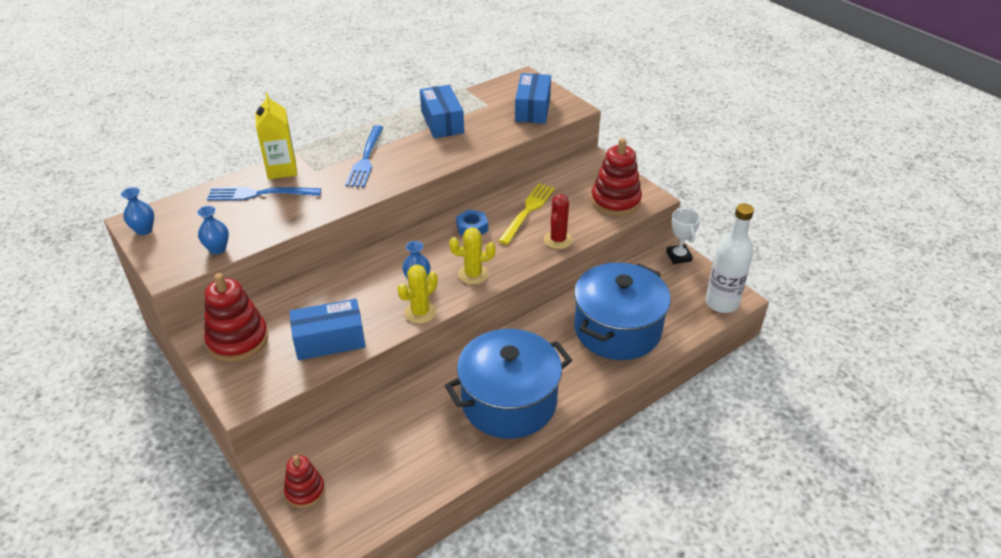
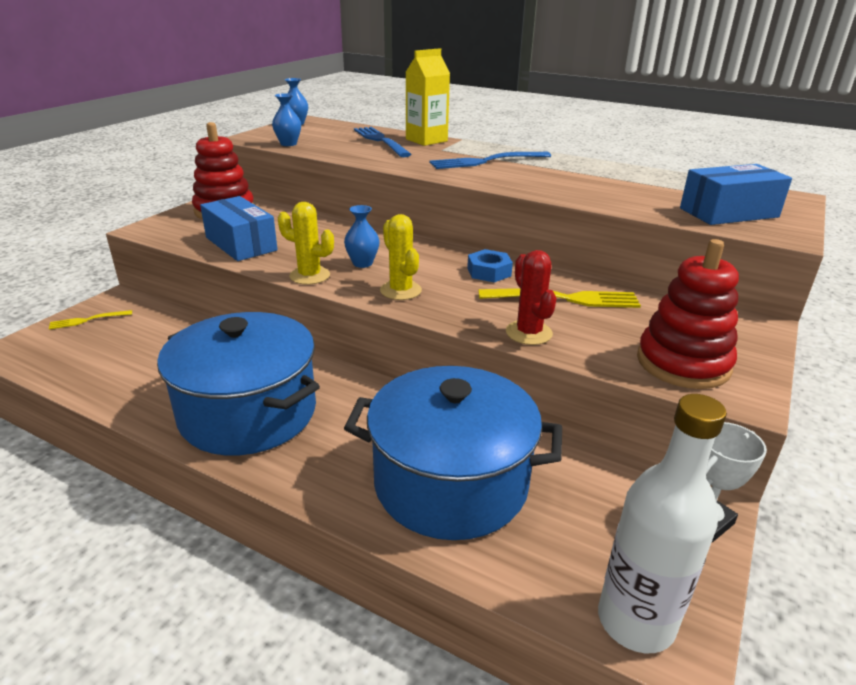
camera: 65 degrees right, 10 degrees down
(305, 491) = (87, 320): red stacking toy -> yellow fork
(442, 122) = (608, 177): blue box -> none
(558, 240) = (528, 333): red cactus -> red cactus turned 75 degrees clockwise

